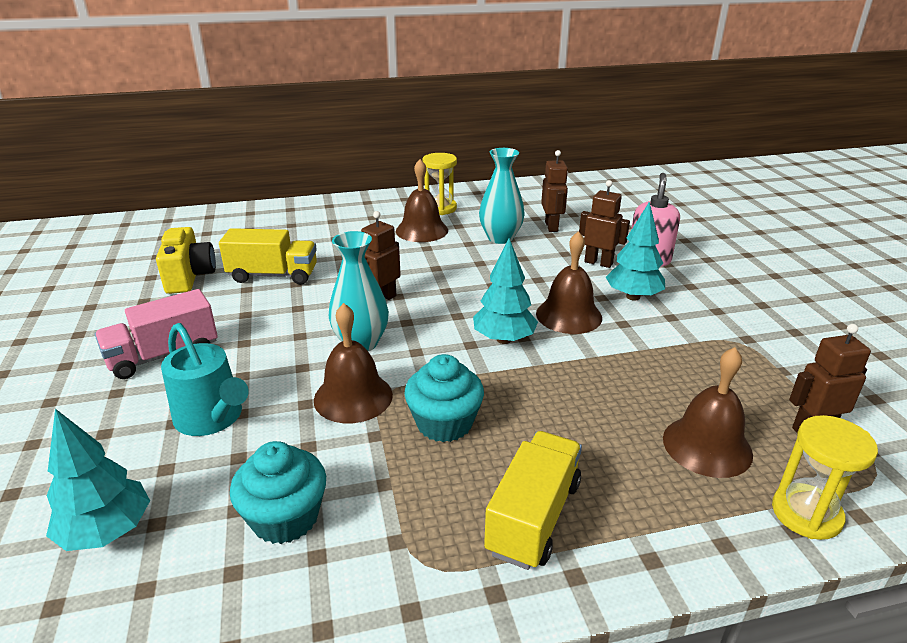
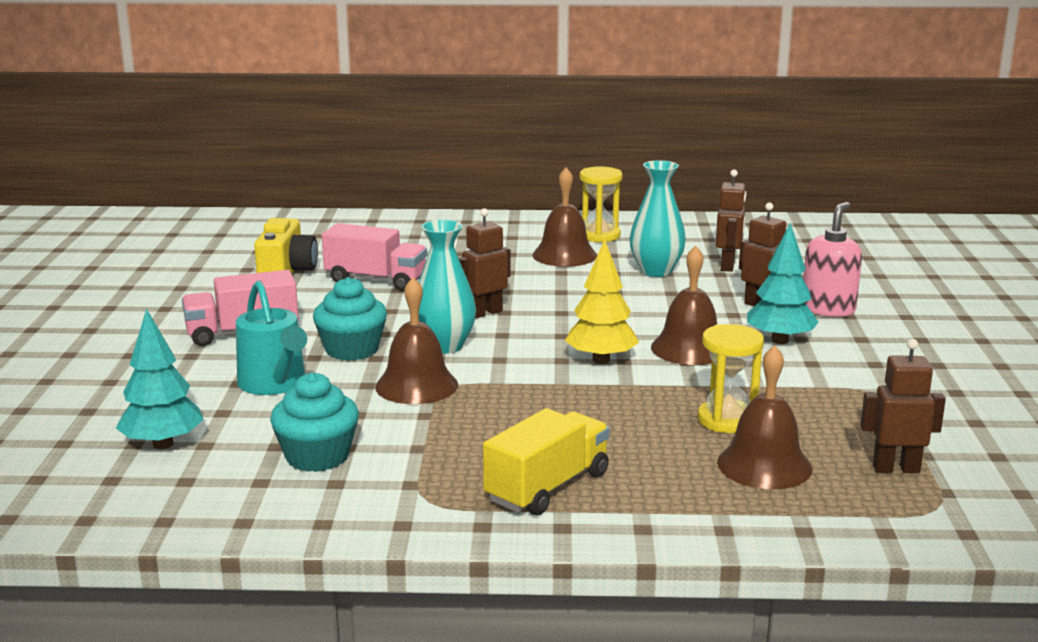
camera: 15 degrees right, 10 degrees down
(273, 275) = (376, 280): yellow truck -> pink truck
(444, 423) = (498, 415): turquoise cupcake -> turquoise cupcake (352, 350)
(504, 339) = (601, 360): turquoise tree -> yellow tree
(806, 514) = (828, 523): yellow hourglass -> yellow hourglass (727, 420)

